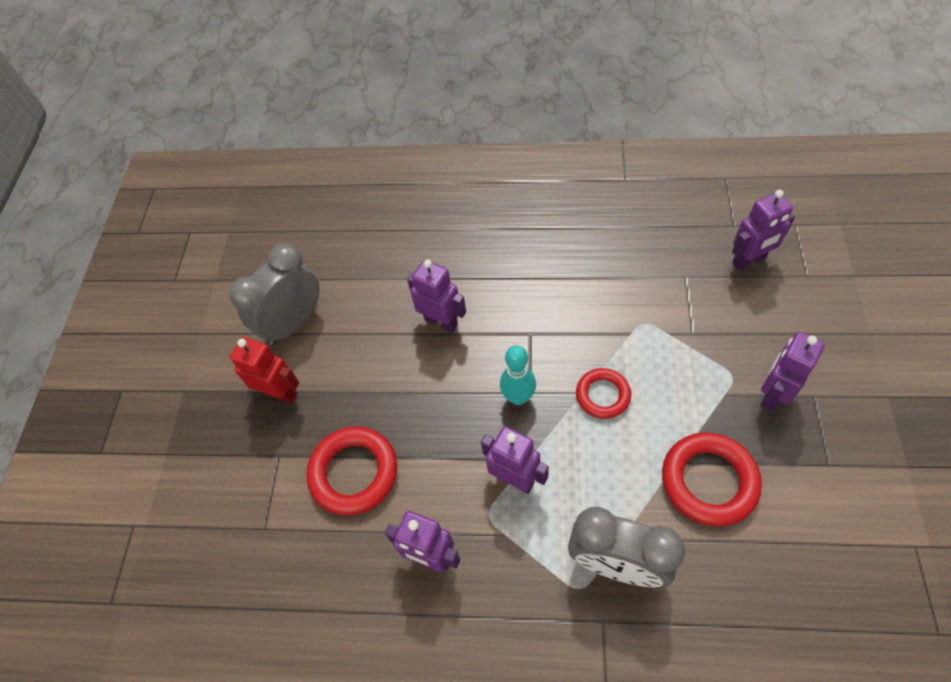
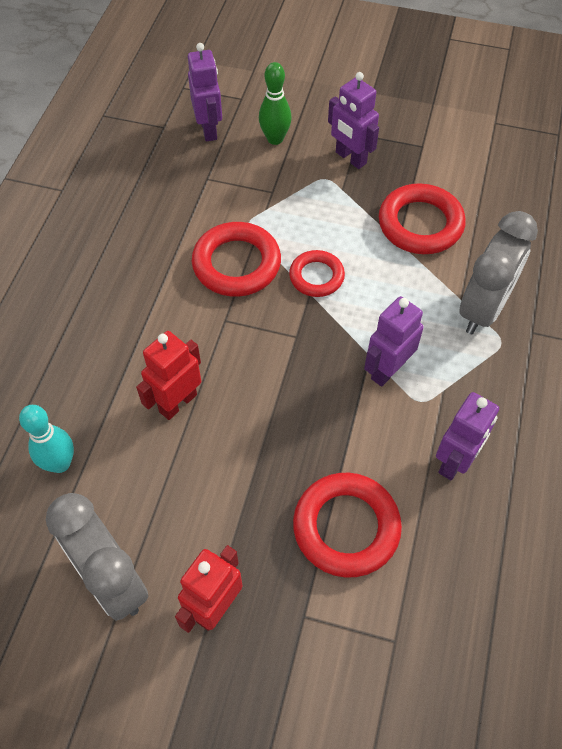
camera: 85 degrees left, 0 degrees up
(441, 322) = (177, 403): purple robot -> red robot
(518, 397) = (298, 347): turquoise bowling pin -> turquoise bowling pin (60, 463)
(593, 326) = (236, 264): none -> red ring
(765, 319) = (275, 139): none -> green bowling pin

